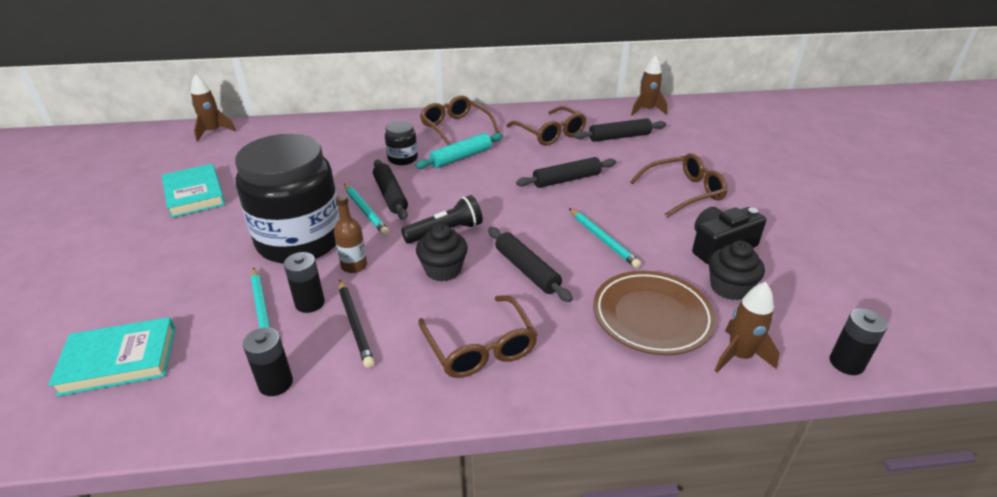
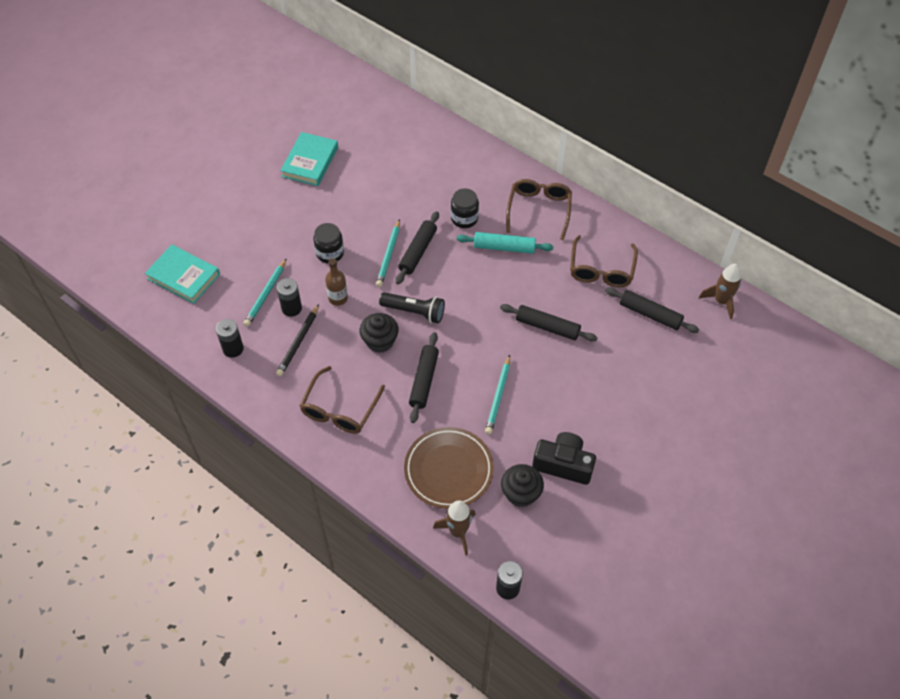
camera: 45 degrees right, 20 degrees up
(213, 132) = (373, 94): brown rocket -> none
(300, 240) = (330, 253): black jar -> black jar, size x0.43
(683, 192) = (612, 404): brown glasses -> none

